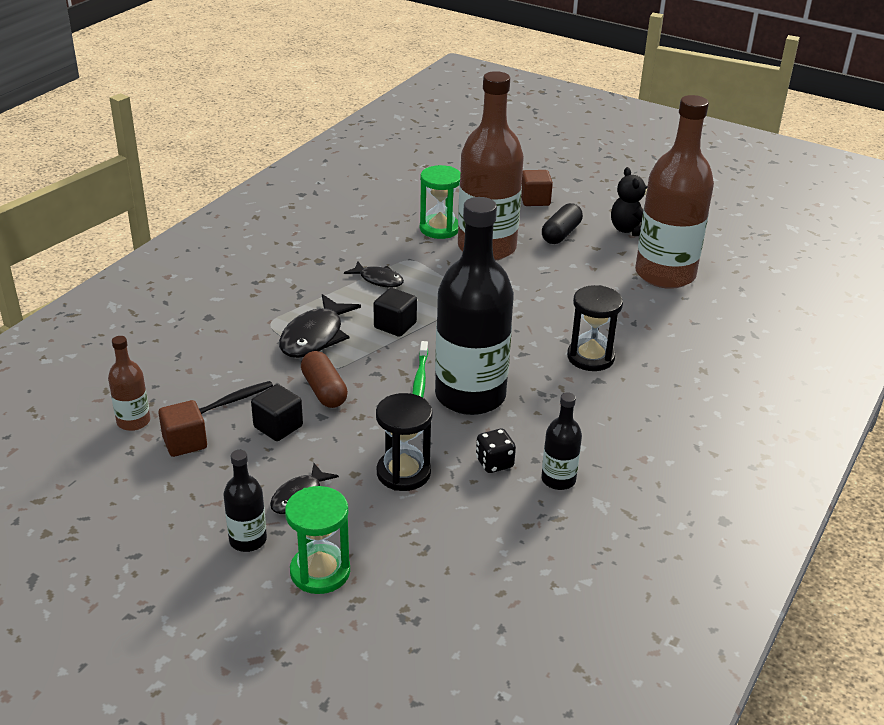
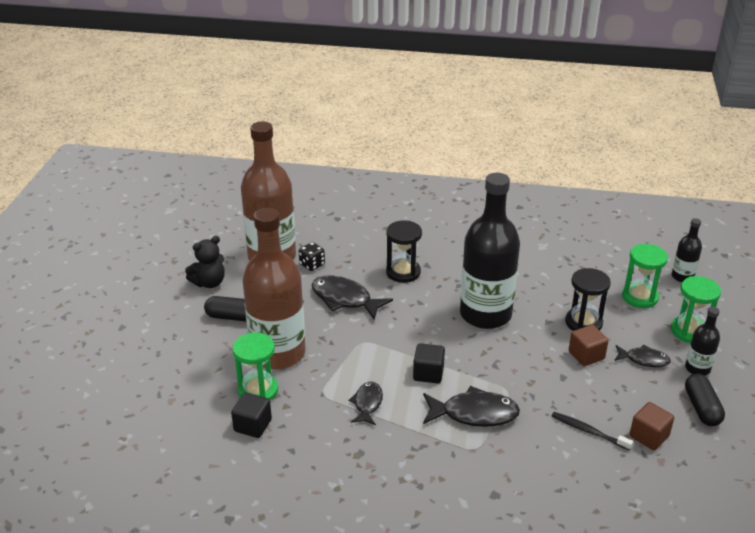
camera: 110 degrees left, 0 degrees up
(133, 421) = (654, 477): brown bottle -> none
(185, 507) = (701, 408): none -> black capsule
(278, 426) = (591, 394): black cube -> black cube (252, 425)
(324, 390) = (535, 385): brown capsule -> none
(420, 380) = (486, 341): green toothbrush -> none
(423, 555) = (639, 297): none -> green hourglass
(494, 463) = (542, 289): black dice -> black dice (312, 265)
(535, 200) = (175, 344): brown cube -> brown cube (586, 355)
(556, 304) = (345, 299): none -> black fish
(558, 479) = (536, 263): black bottle -> black bottle (682, 277)

